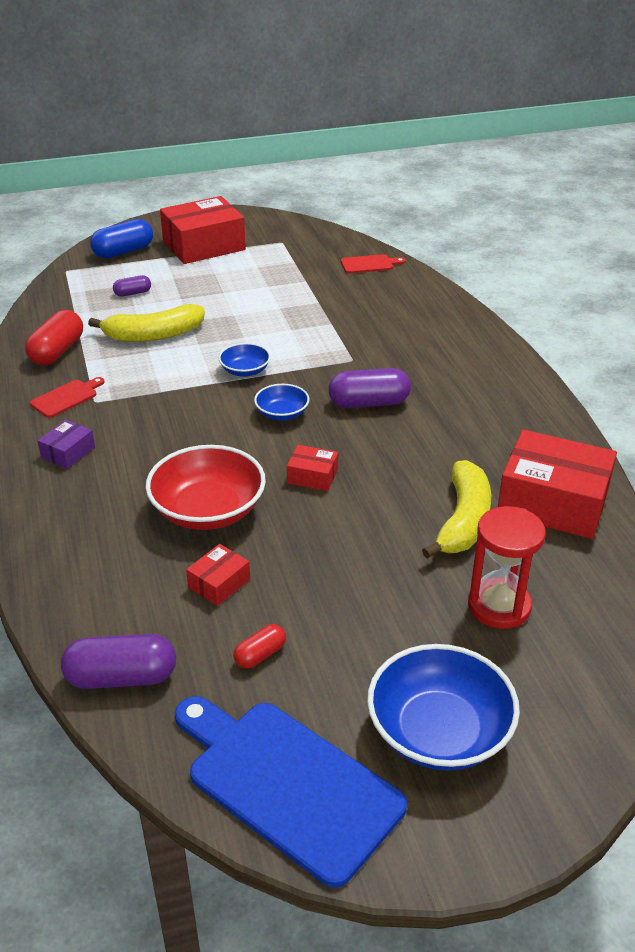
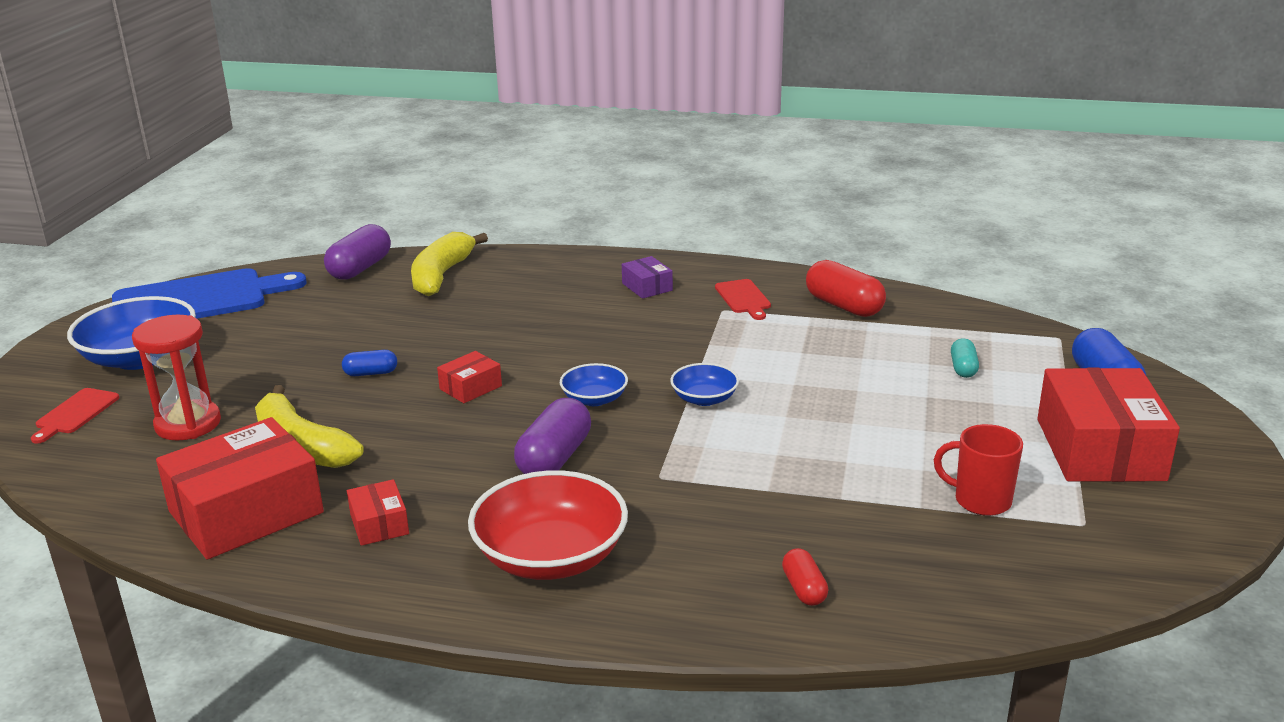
camera: 120 degrees right, 10 degrees down
(132, 293) = (963, 368): purple capsule -> turquoise capsule
(153, 335) = (838, 361): yellow banana -> yellow banana (442, 275)
(208, 510) = (488, 329): red bowl -> red bowl (551, 557)
(219, 583) = (396, 315): red box -> red box (379, 524)
(260, 655) = (305, 314): red capsule -> red capsule (804, 589)
(284, 267) = (980, 500): none -> red mug
(334, 542) = (371, 373): none -> blue capsule
(369, 264) = (945, 590): red cutting board -> red cutting board (75, 413)

